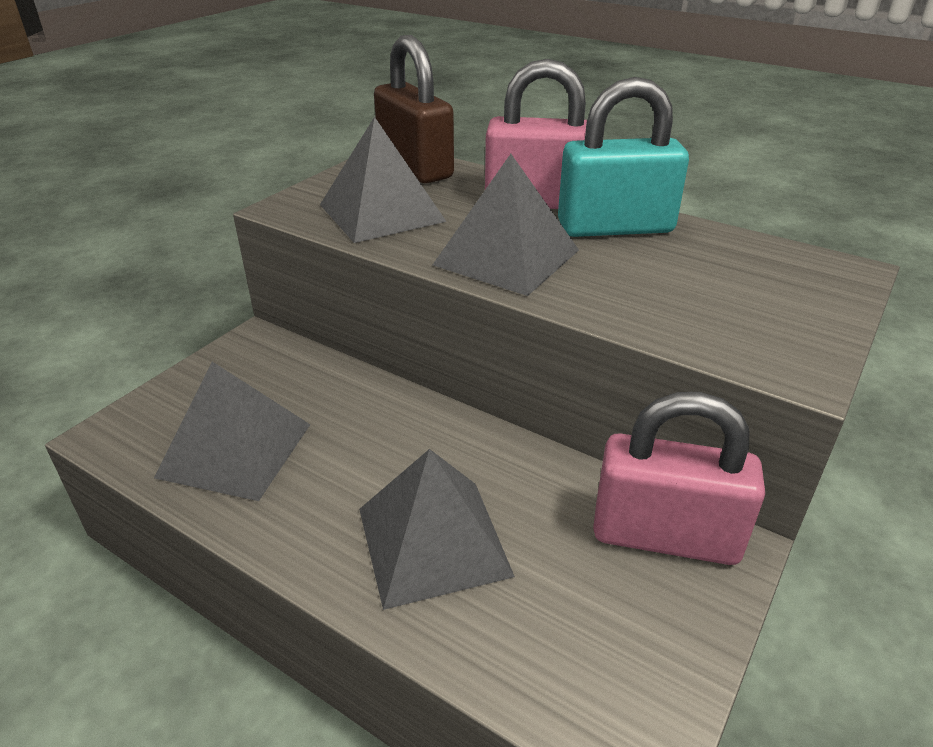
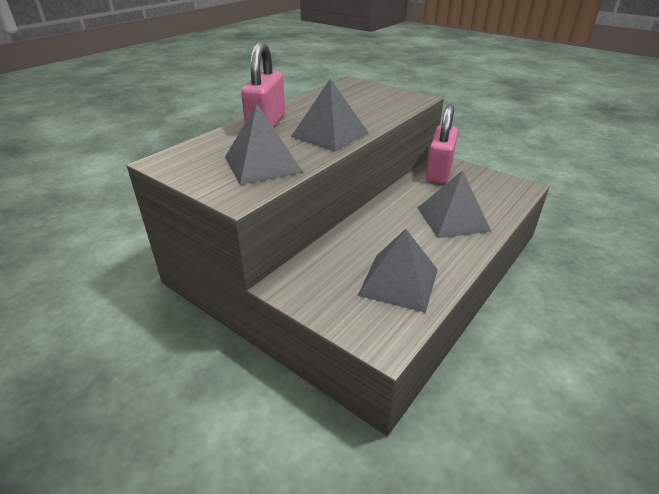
camera: 85 degrees left, 0 degrees up
(415, 167) = (192, 153): brown padlock -> none
(615, 227) = (304, 111): turquoise padlock -> none

